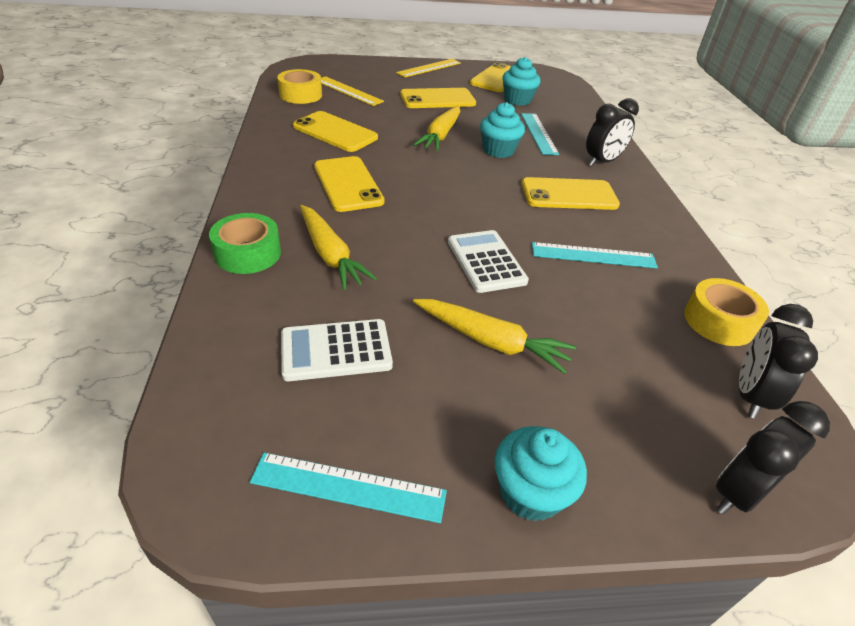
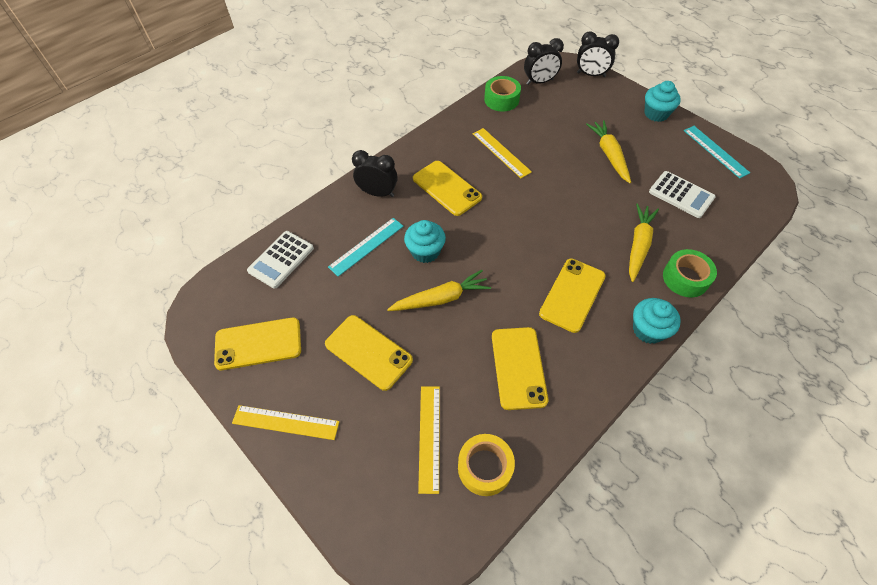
camera: 125 degrees left, 15 degrees up
(486, 261) = (560, 186): white calculator -> white calculator (281, 259)
(517, 100) = (305, 296): turquoise cupcake -> turquoise cupcake (648, 330)
(593, 255) = (501, 152): turquoise ruler -> yellow ruler
(719, 321) = (501, 99): yellow tape -> green tape

